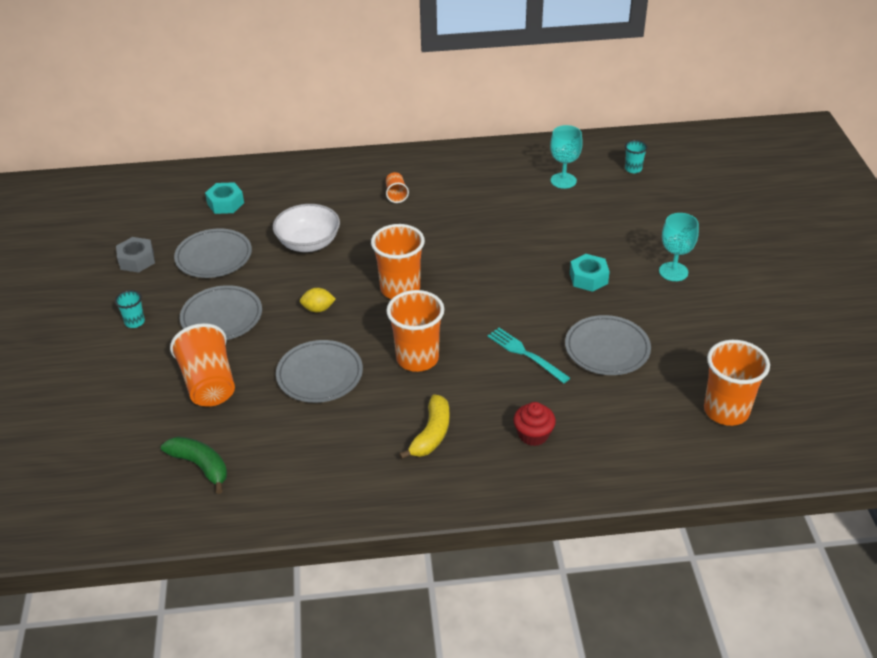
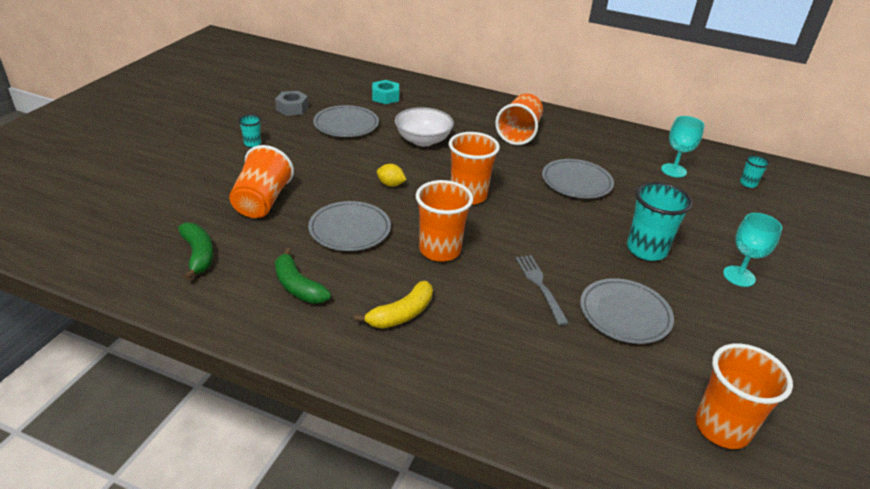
camera: 25 degrees right, 5 degrees down
(222, 317) = (315, 163): grey plate -> grey plate (576, 182)
(321, 452) = (298, 286): none -> green banana
(396, 195) = (519, 133): orange cup -> orange cup, size x2.04
(525, 354) = (540, 286): turquoise fork -> grey fork
(533, 435) = (495, 357): red cupcake -> none
(588, 278) = (646, 249): turquoise nut -> turquoise cup

